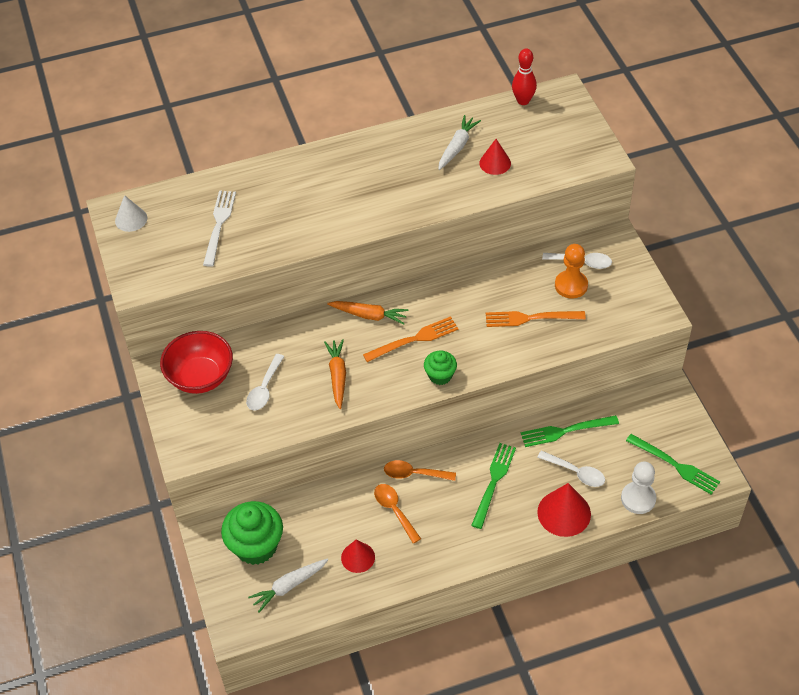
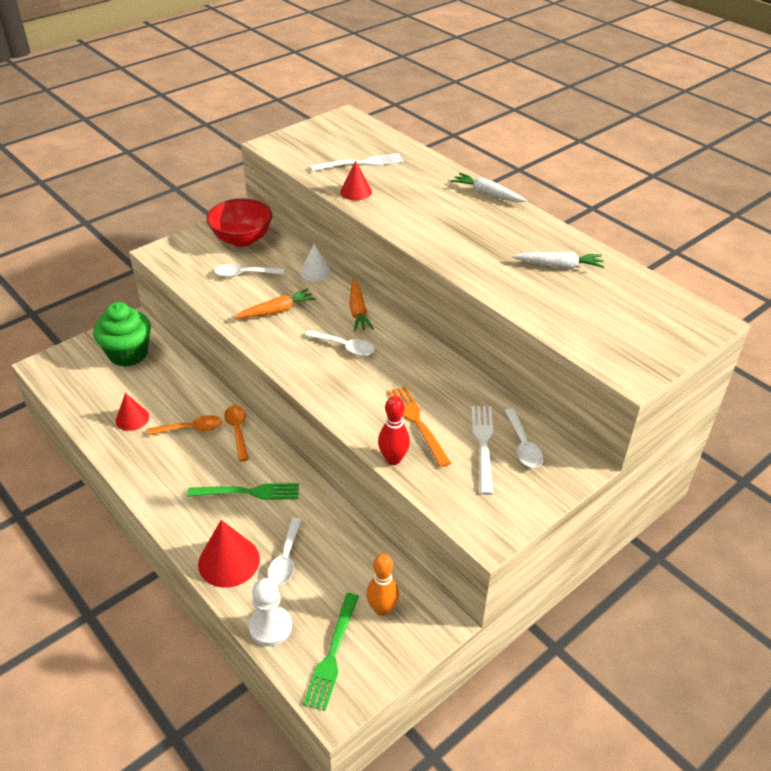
camera: 65 degrees right, 10 degrees down
(131, 219) = (340, 125): white cone -> white cone (315, 272)
(289, 586) = (91, 384): white carrot -> white carrot (487, 194)
(394, 510) = (191, 429): orange spoon -> orange spoon turned 45 degrees clockwise
(415, 339) = (345, 347): orange fork -> white spoon
(440, 376) = (307, 375): green cupcake -> none
(495, 163) = (557, 295): red cone -> red cone (356, 191)
(523, 101) = (666, 294): red bowling pin -> red bowling pin (393, 459)
(565, 431) = (337, 535): green fork -> none
(571, 285) = (483, 444): orange pawn -> white fork
(646, 422) = (382, 609): none -> orange bowling pin

